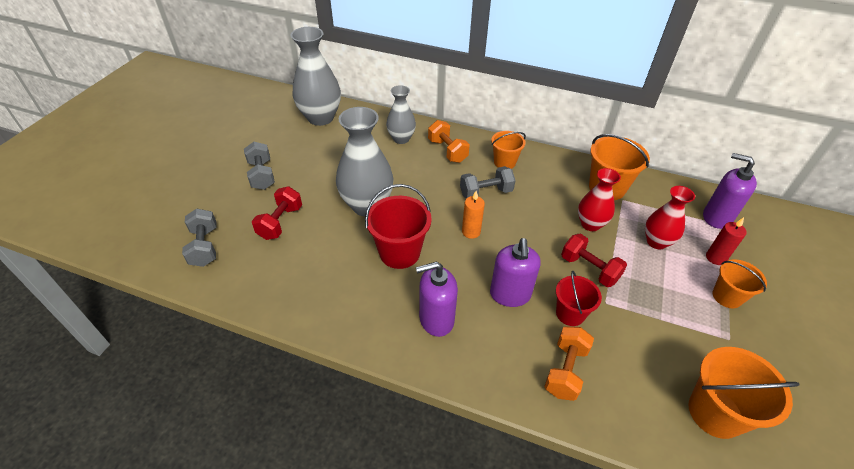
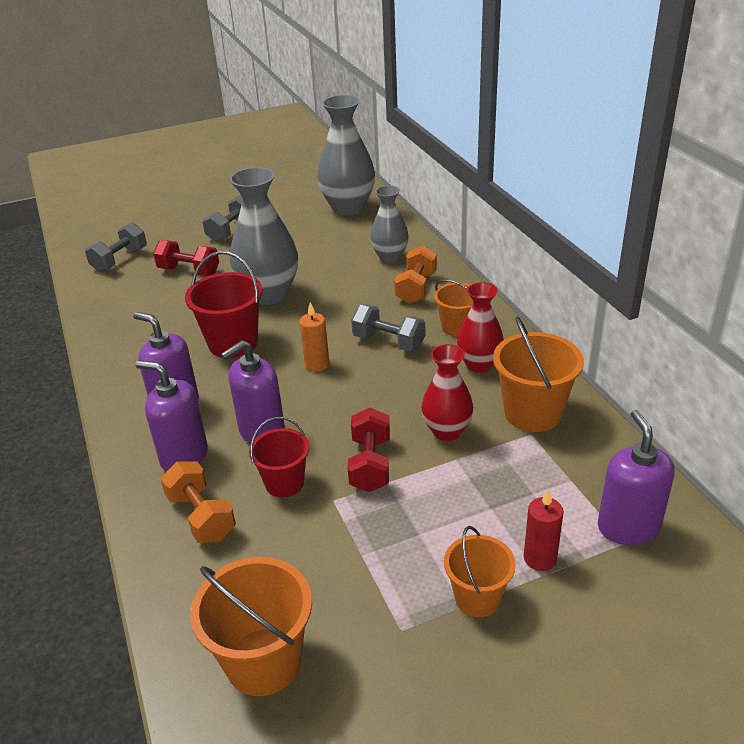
camera: 50 degrees right, 10 degrees down
(280, 222) = (189, 271): red dumbbell -> red dumbbell turned 45 degrees clockwise
(495, 345) = (184, 456): none -> purple soap dispenser
(565, 370) = (201, 516): orange dumbbell -> orange dumbbell turned 75 degrees clockwise
(656, 242) = (493, 495): red vase -> red vase (479, 364)

